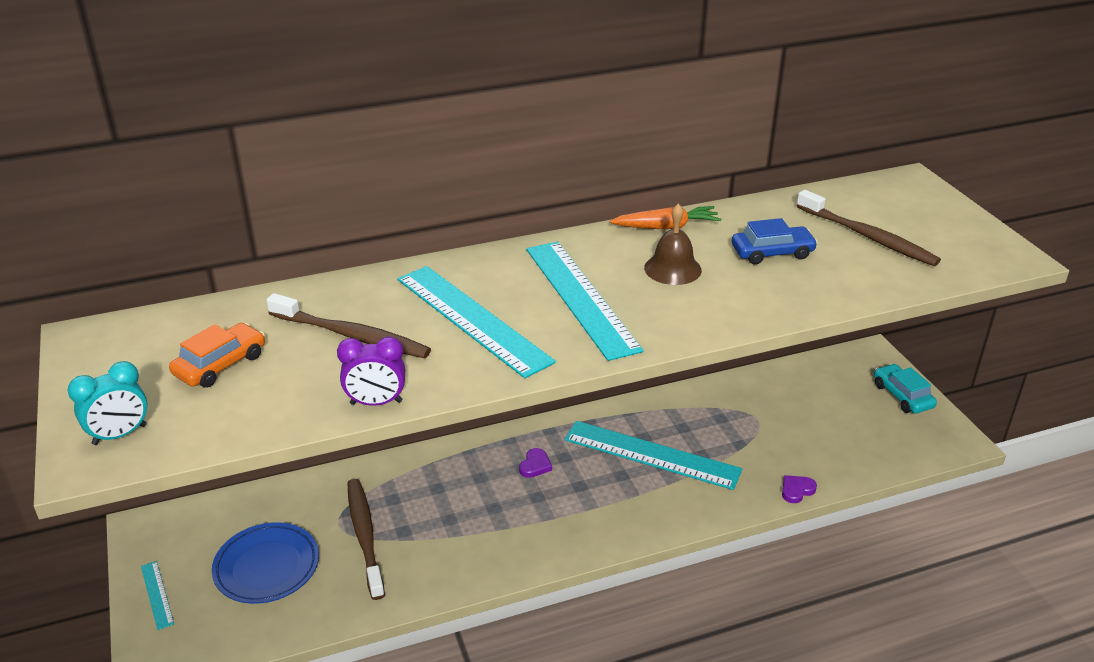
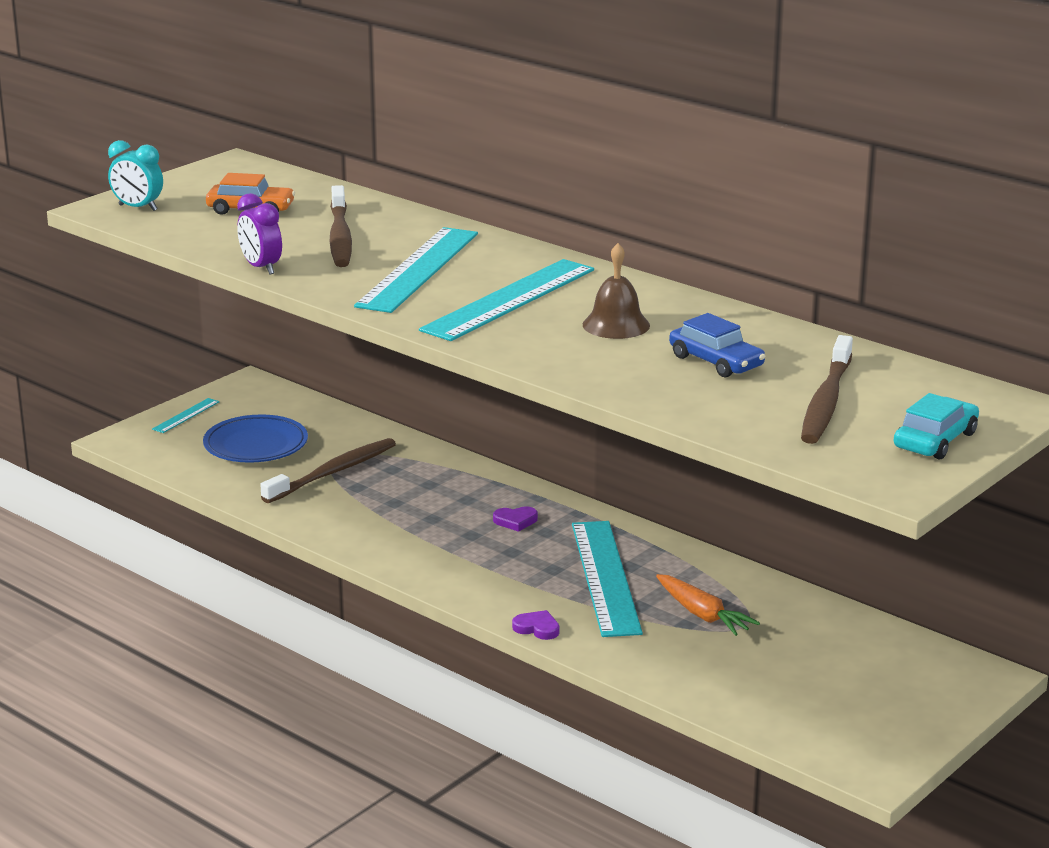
camera: 60 degrees right, 10 degrees down
(667, 227) = (697, 306): orange carrot -> orange carrot (703, 615)
(796, 490) = (645, 675): purple heart -> purple heart (537, 628)
(902, 396) = (921, 714): turquoise car -> turquoise car (935, 440)

